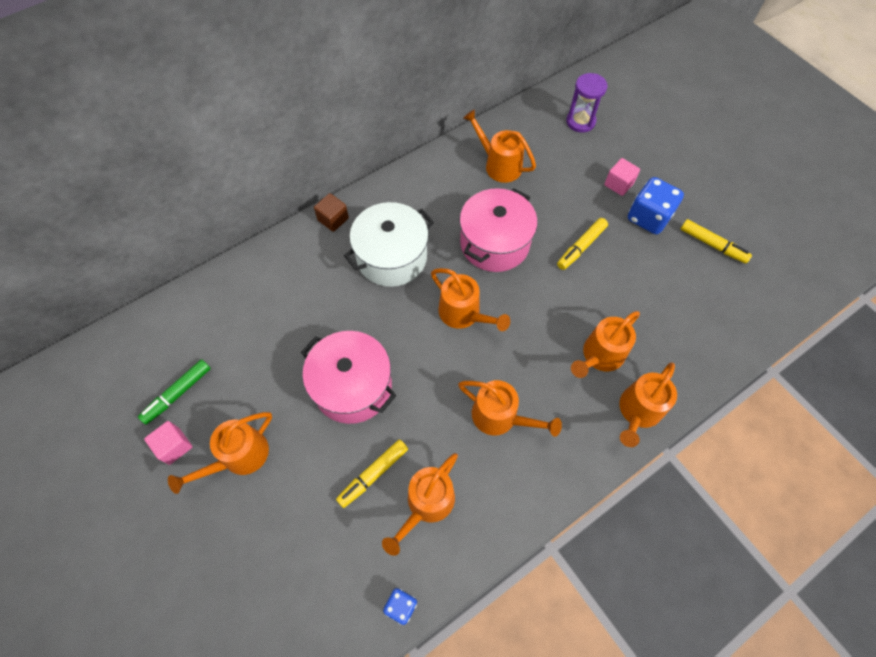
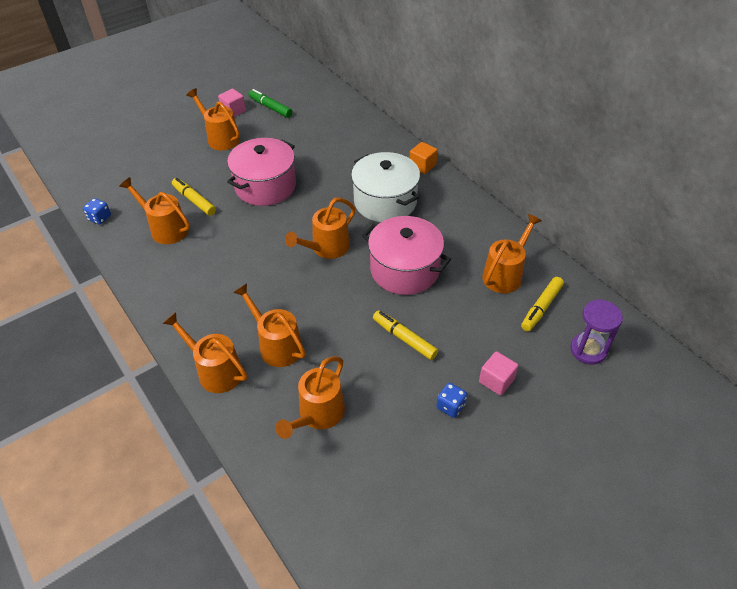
camera: 90 degrees right, 15 degrees down
(333, 219) = (422, 166): brown cube -> orange cube
(500, 417) = (226, 271): orange watering can -> orange watering can (318, 415)
(648, 217) = (450, 406): blue dice -> blue dice, size x0.52
(712, 245) = (415, 471): yellow marker -> yellow marker (541, 308)

